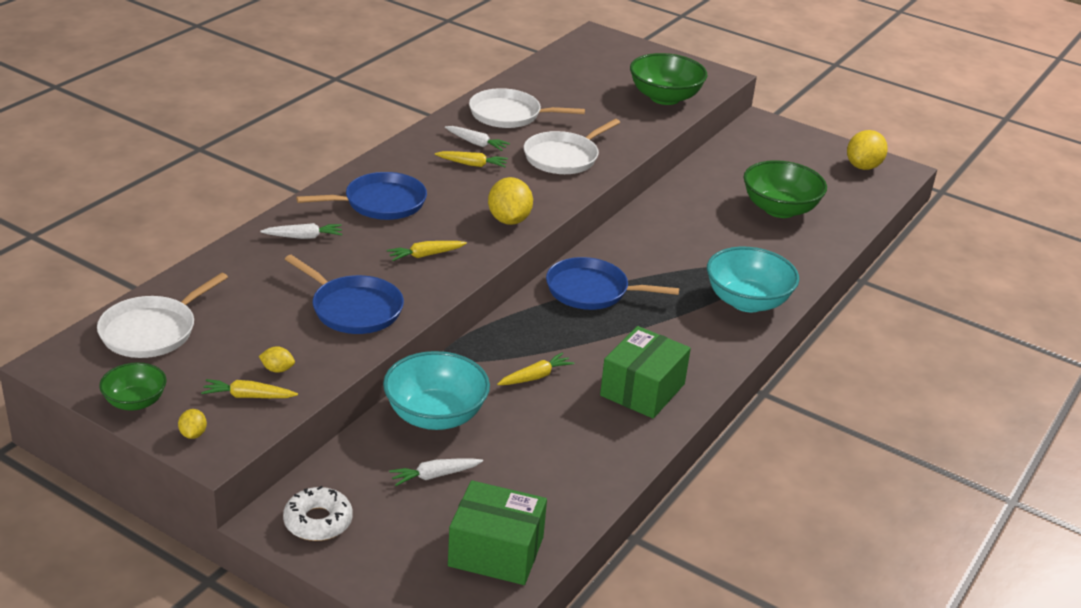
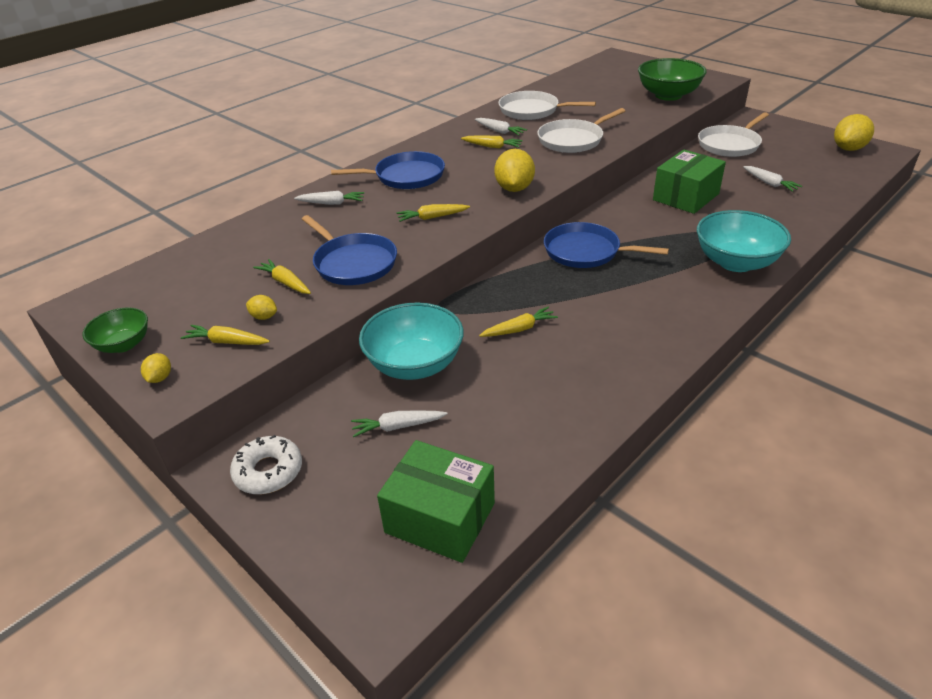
camera: 15 degrees right, 5 degrees up
(152, 331) = (170, 280): white pan -> white pan (730, 144)
(286, 332) = (285, 283): none -> yellow carrot
(642, 390) = (623, 344): green box -> green box (685, 197)
(779, 209) = (769, 183): green bowl -> white carrot

